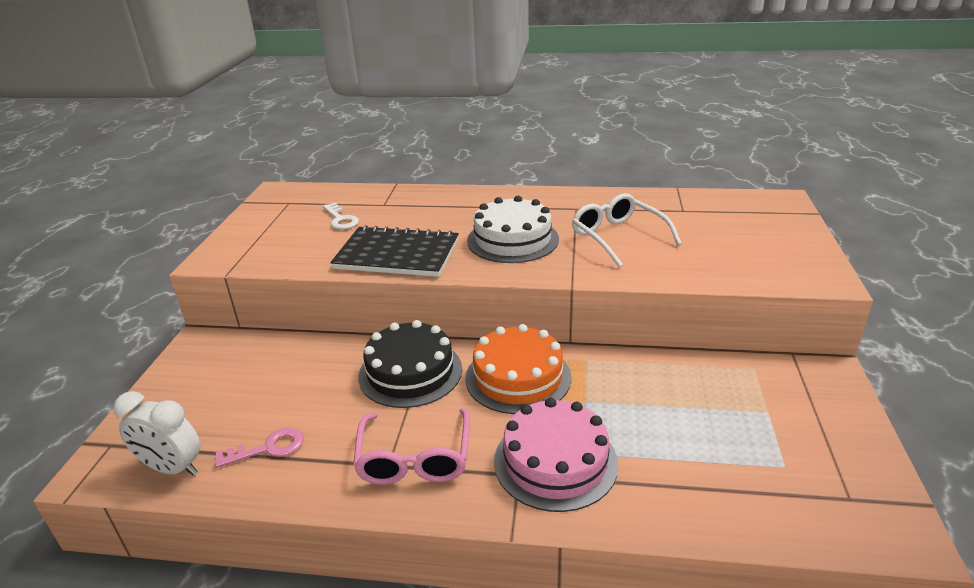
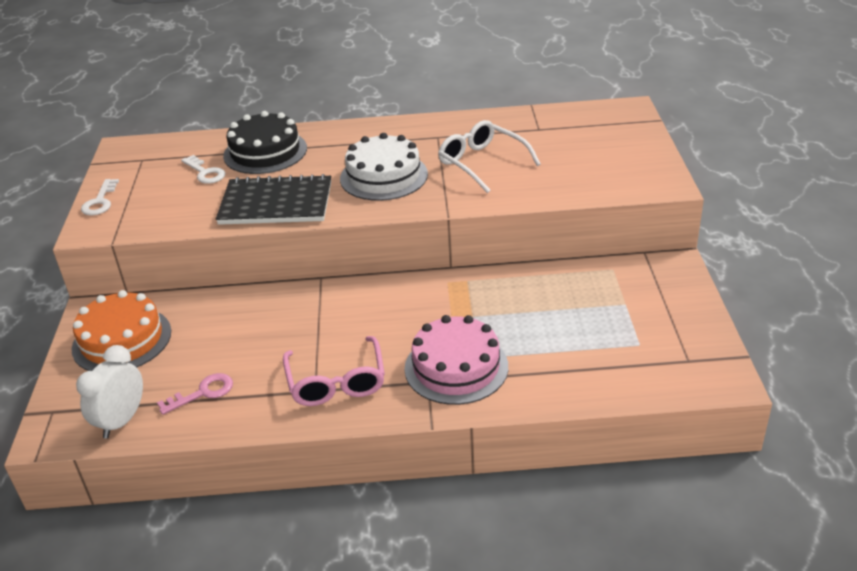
camera: 10 degrees left, 5 degrees up
(172, 468) = (122, 421): white clock -> white clock turned 105 degrees clockwise
(234, 235) = (100, 201): none -> white key
(410, 372) = (311, 312): black cake -> black cake (265, 152)
(518, 377) = (410, 304): orange cake -> orange cake (122, 340)

